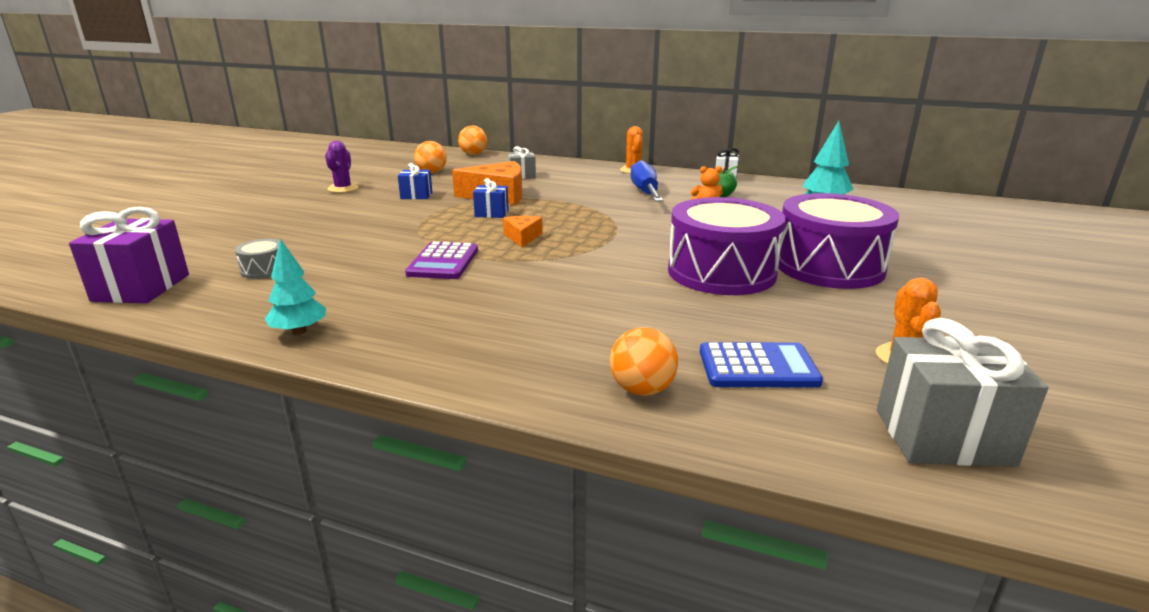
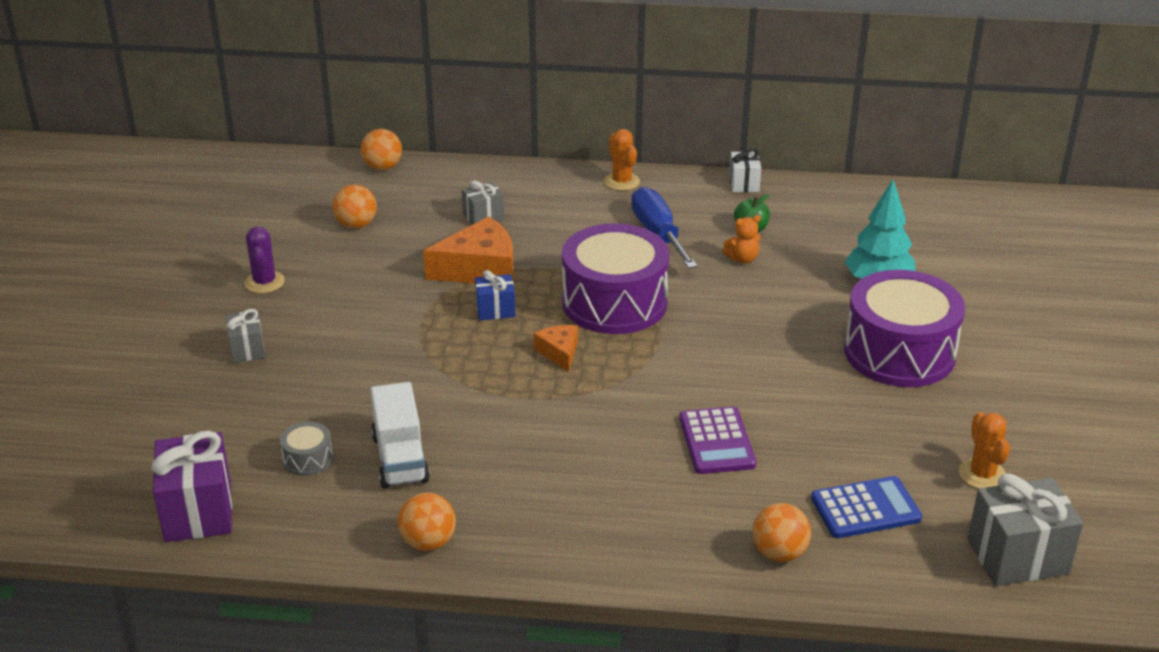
camera: 15 degrees left, 10 degrees up
(293, 214) = (247, 349): none -> grey gift
(299, 331) = (428, 542): turquoise tree -> orange ball
(336, 278) = (400, 458): none -> white truck
(416, 196) = (375, 285): blue gift -> none
(443, 262) = (498, 412): purple calculator -> purple calculator (716, 441)
(721, 272) = (796, 380): purple drum -> purple drum (614, 302)

